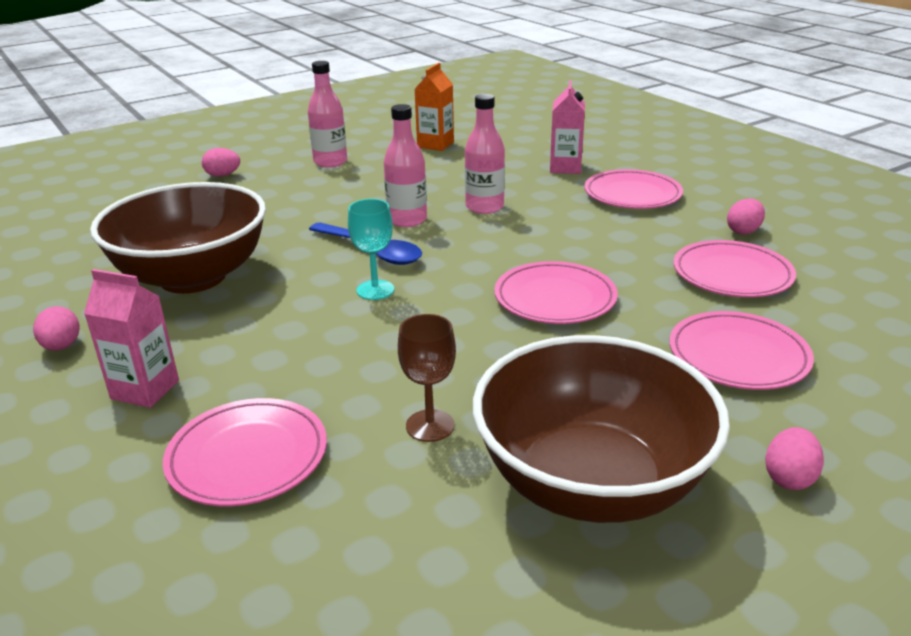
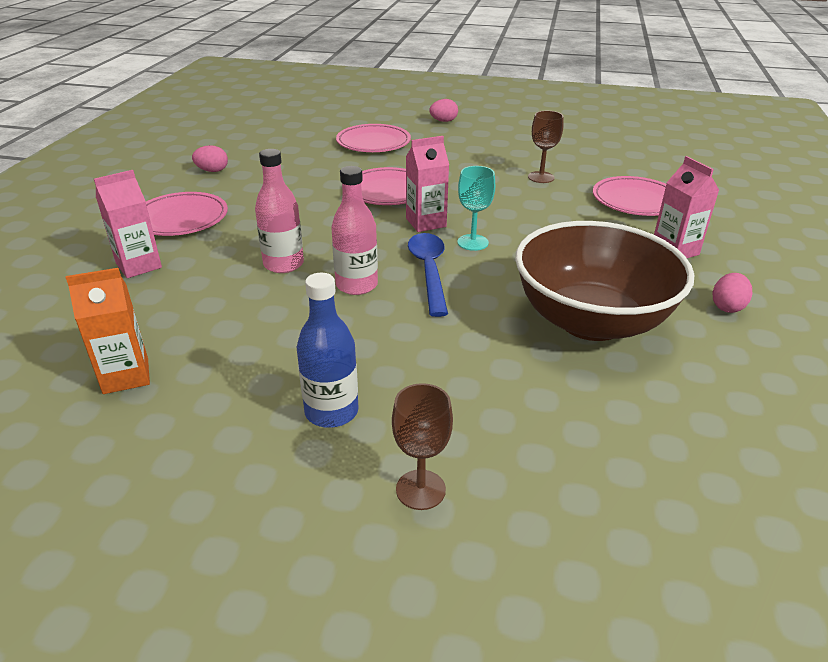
camera: 135 degrees left, 5 degrees up
(223, 175) = (420, 489): pink egg -> brown goblet
(308, 175) = (331, 412): none -> blue bottle
(330, 162) = (271, 423): pink bottle -> none
(450, 286) = (426, 222): none -> pink carton
(591, 483) = (508, 143): brown bowl -> none
(732, 274) = (285, 160): pink plate -> none

